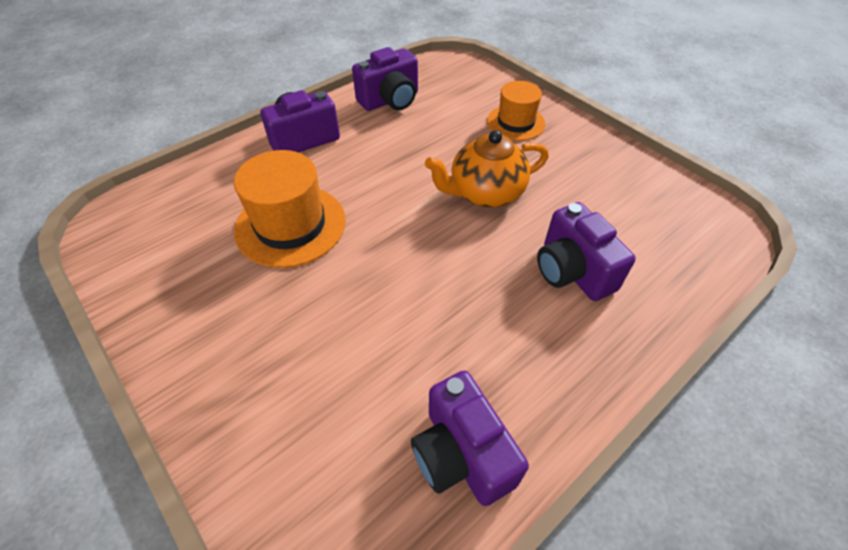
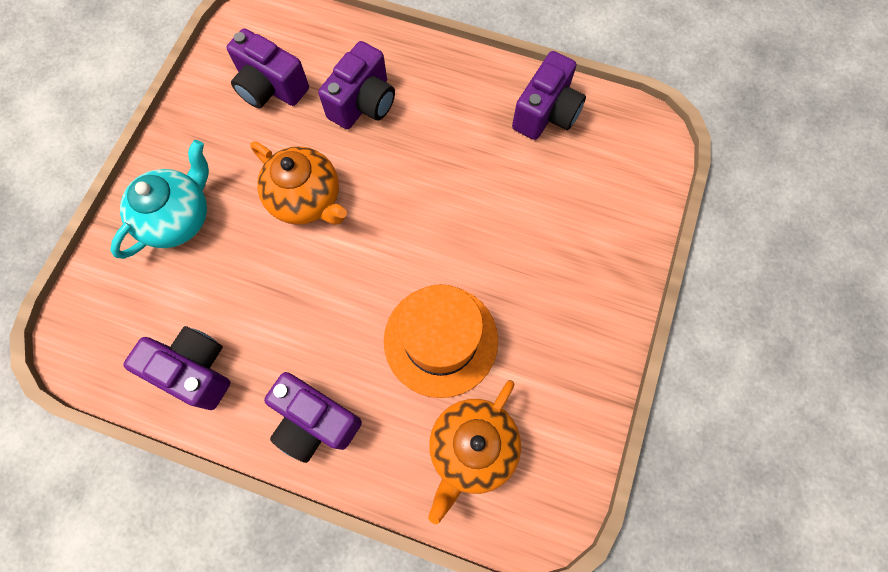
camera: 120 degrees left, 20 degrees up
(197, 207) = (472, 448): none -> orange teapot
(516, 122) = (178, 218): orange hat -> turquoise teapot
(625, 210) = (271, 87): none -> purple camera

